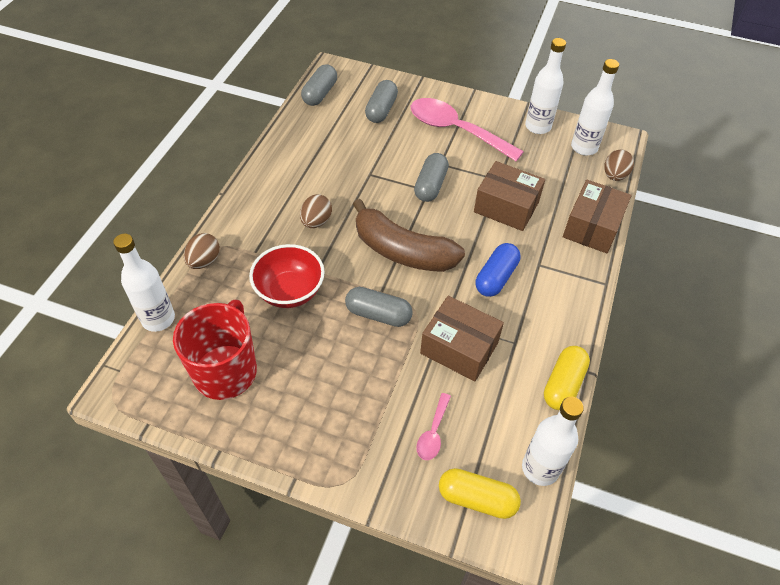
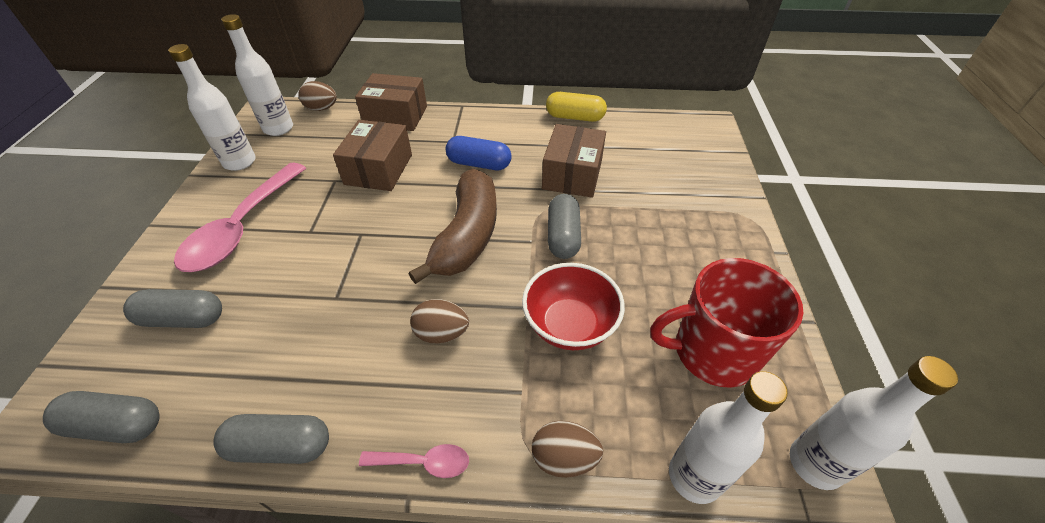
camera: 105 degrees left, 5 degrees down
(430, 185) = (352, 232): grey capsule -> grey capsule (280, 446)
(433, 433) = (665, 176): pink spoon -> pink spoon (423, 462)
(477, 499) = (700, 146): yellow capsule -> none
(540, 468) = (653, 121): white bottle -> white bottle (815, 464)

